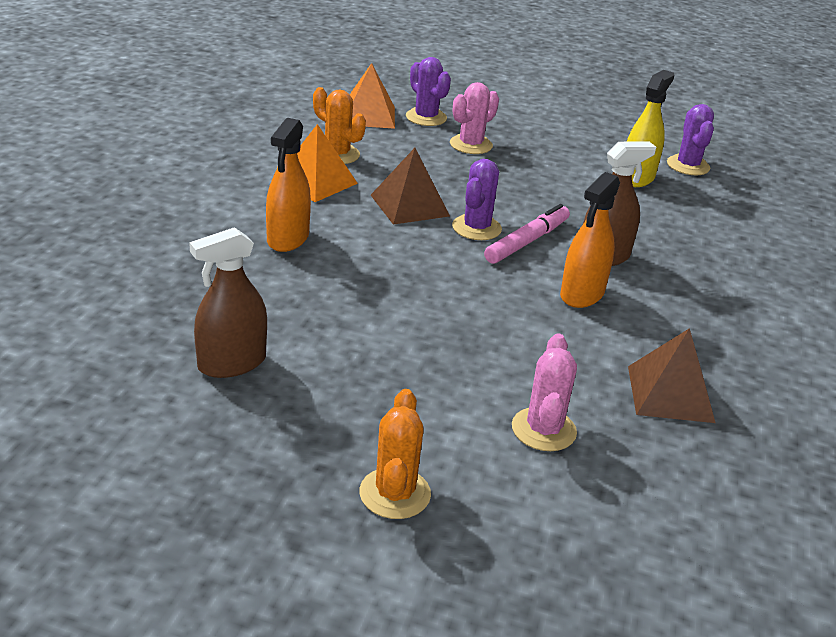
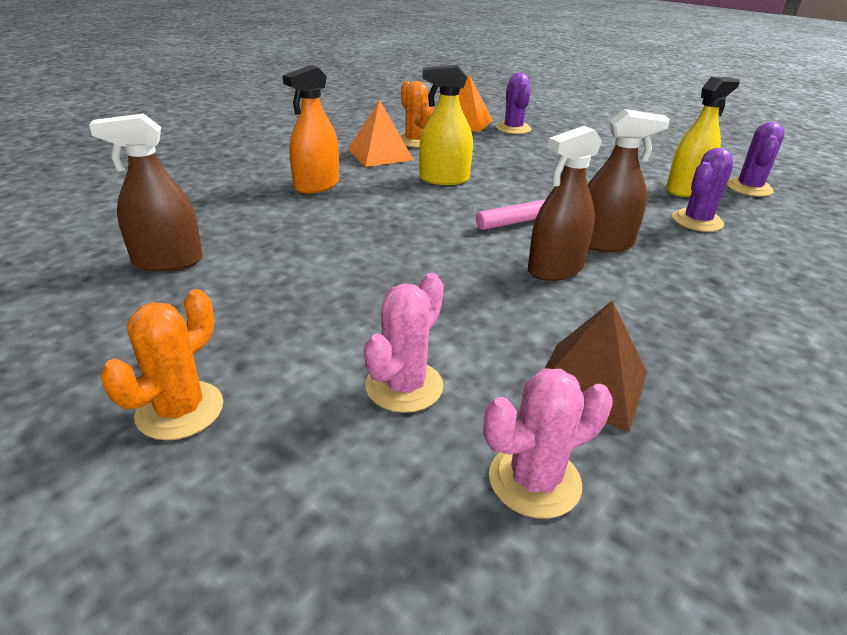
camera: 25 degrees right, 0 degrees up
(409, 205) = (444, 179): brown pyramid -> yellow spray bottle
(471, 145) = (537, 149): pink cactus -> pink cactus (534, 480)
(476, 228) = (491, 202): purple cactus -> purple cactus (697, 221)
(582, 294) = (555, 269): orange spray bottle -> brown spray bottle

